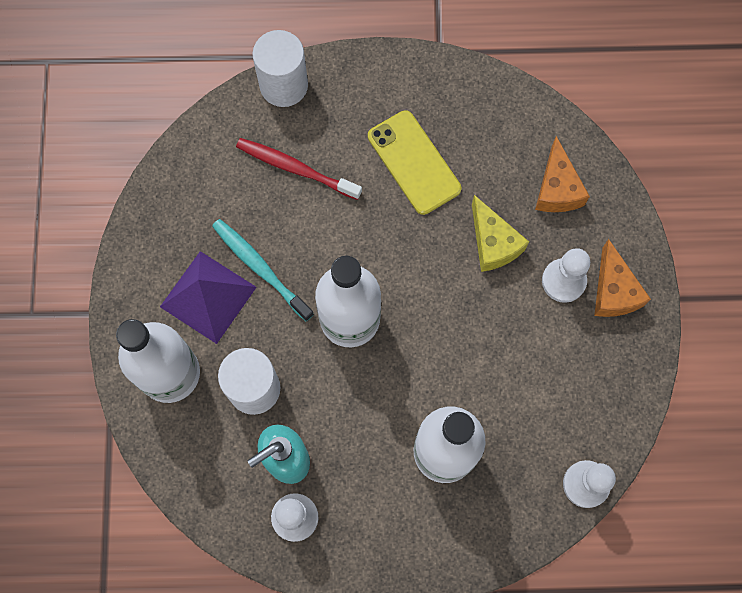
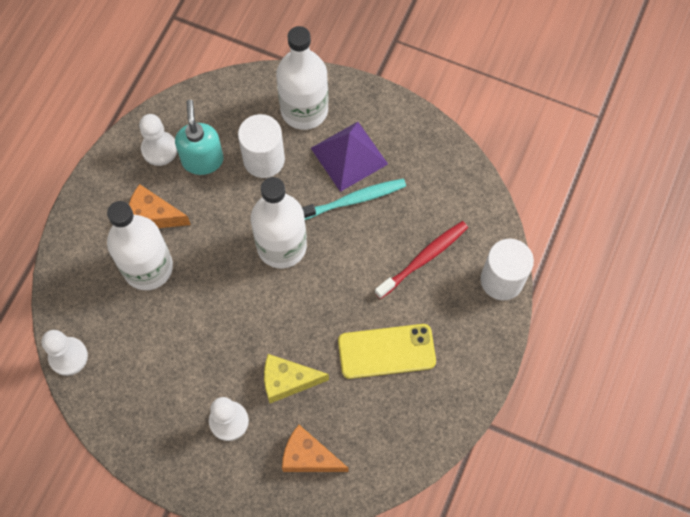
camera: 115 degrees right, 5 degrees down
(613, 291) = (200, 457): orange cheese -> orange cheese (153, 216)

